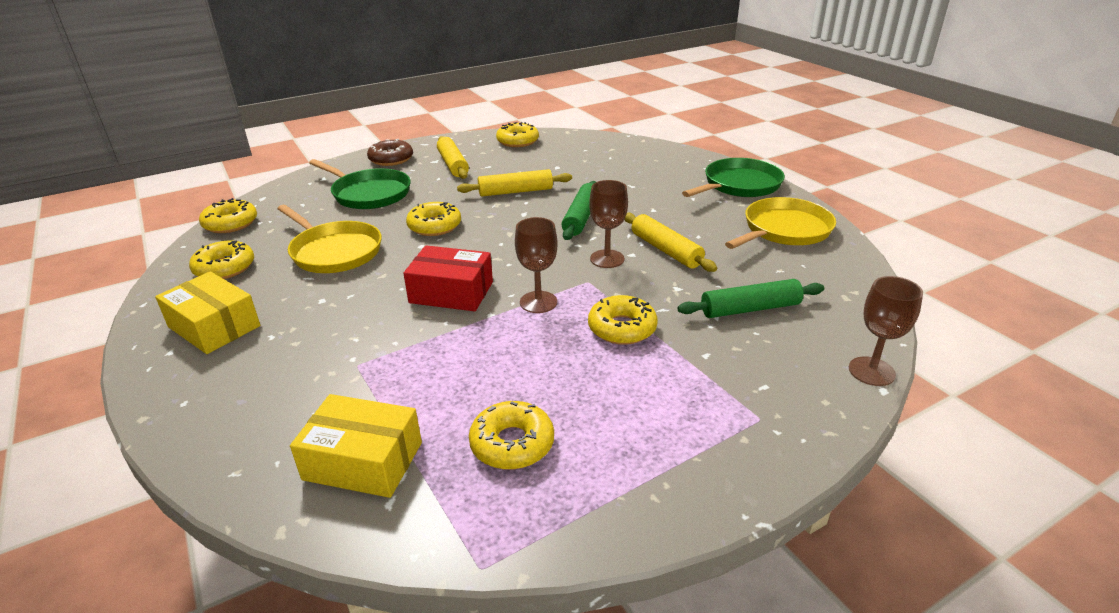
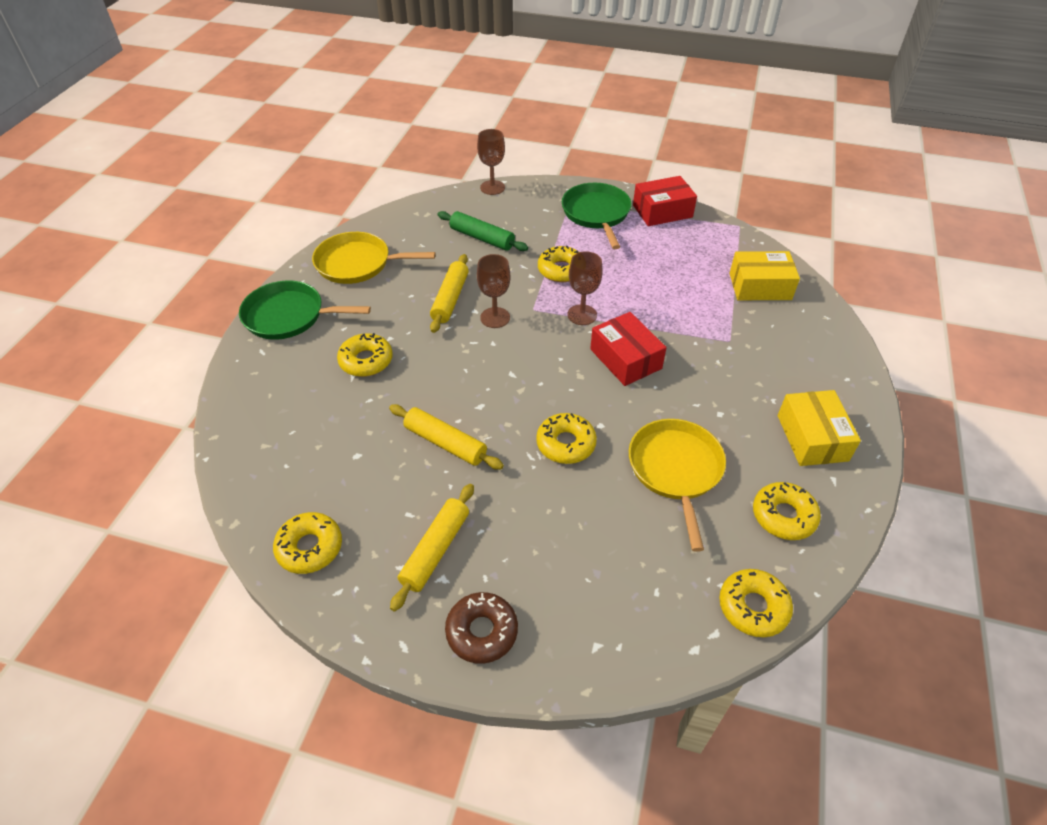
camera: 135 degrees left, 15 degrees up
(363, 461) = (760, 286): yellow box -> yellow box turned 60 degrees counterclockwise
(369, 194) = (574, 556): green pan -> green pan (596, 214)
(512, 444) = (685, 254): yellow donut -> yellow donut (366, 361)
(581, 218) = (449, 368): green rolling pin -> none
(630, 502) = (662, 211): none -> red box

